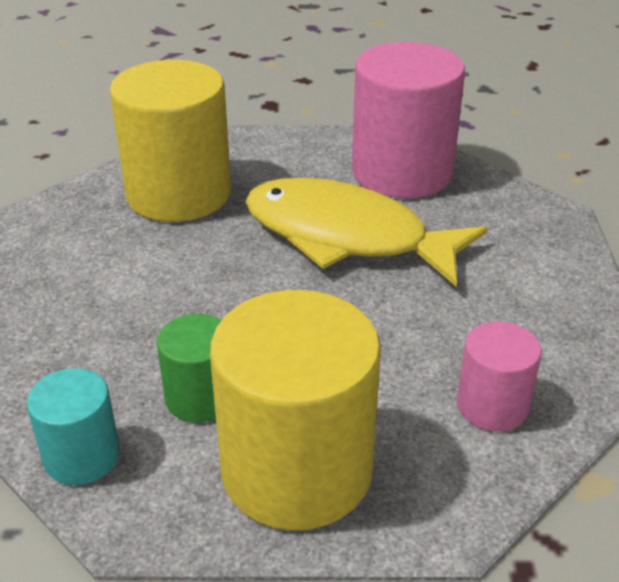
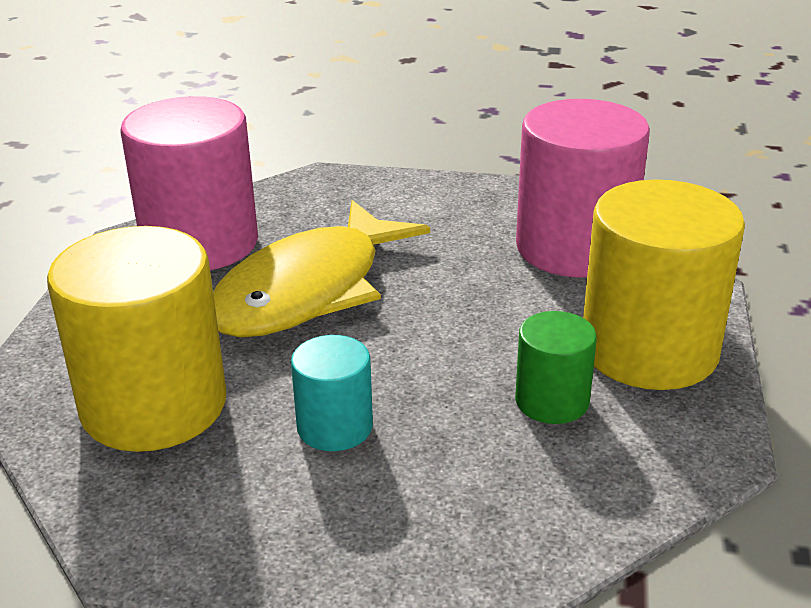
camera: 80 degrees left, 5 degrees down
(82, 456) = (634, 484): turquoise cylinder -> turquoise cylinder (335, 427)
(492, 406) = (574, 248): pink cylinder -> pink cylinder, size x1.96

